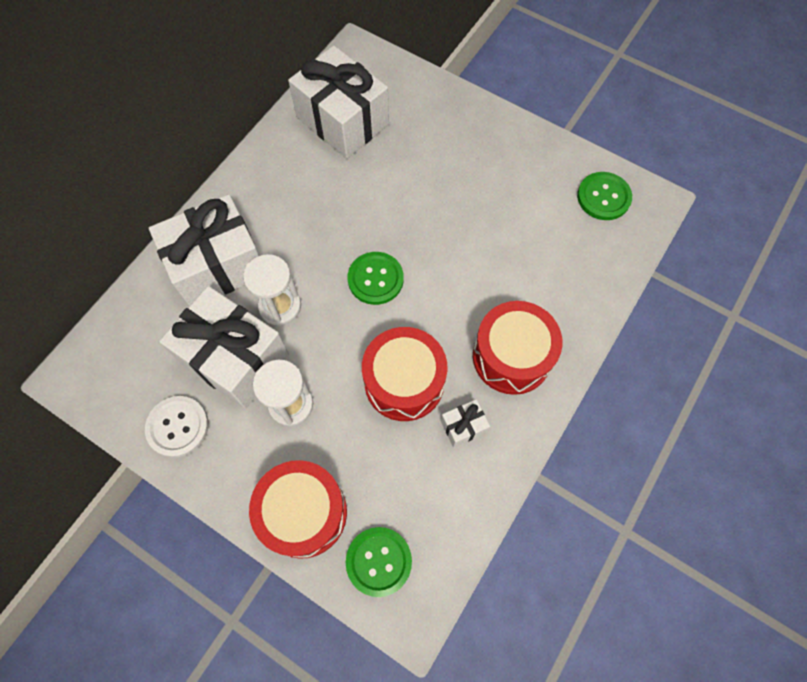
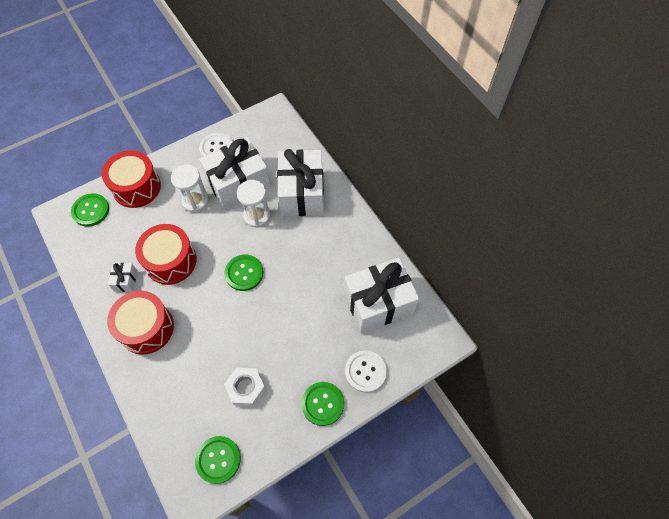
camera: 115 degrees right, 5 degrees down
(430, 104) = (365, 371): none -> white button
(488, 128) = (322, 404): none -> green button
(516, 207) = (246, 388): none -> white nut

